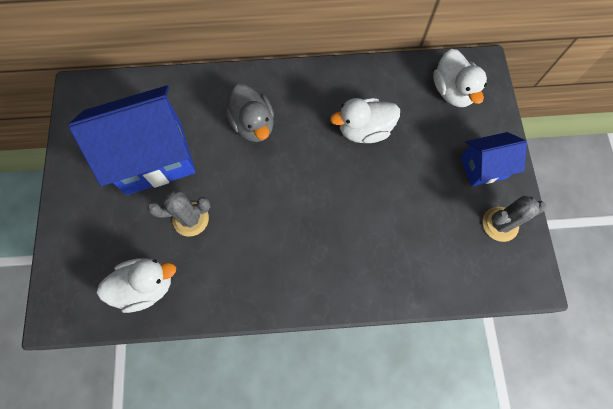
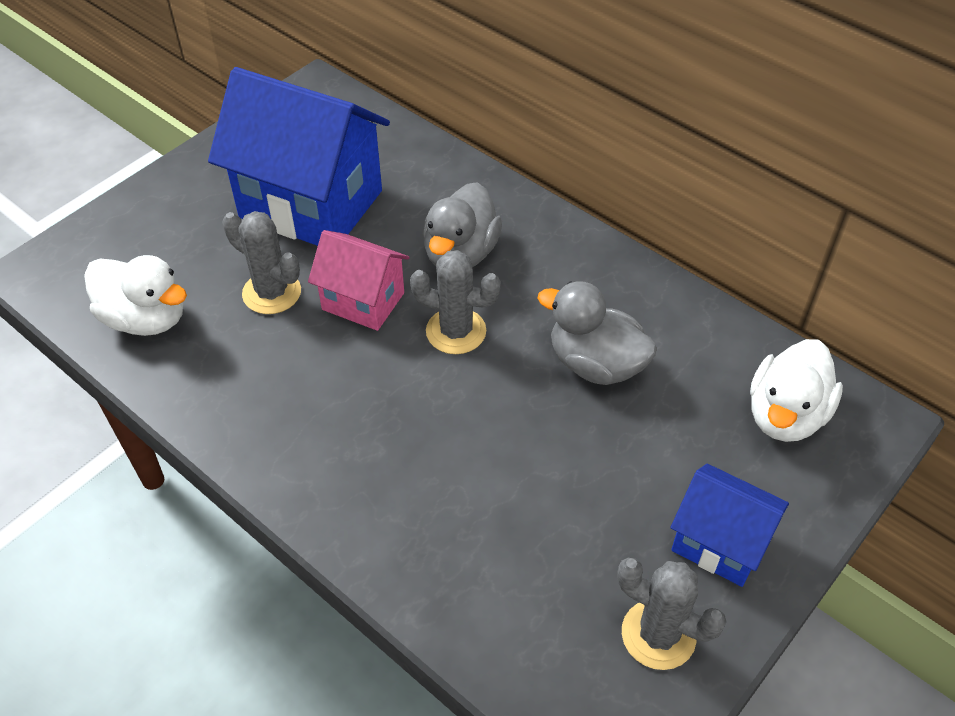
camera: 45 degrees right, 20 degrees down
(237, 186) = (363, 301): none -> pink house
(293, 165) = (456, 331): none -> grey cactus
(364, 130) = (595, 364): white duck -> grey duck

